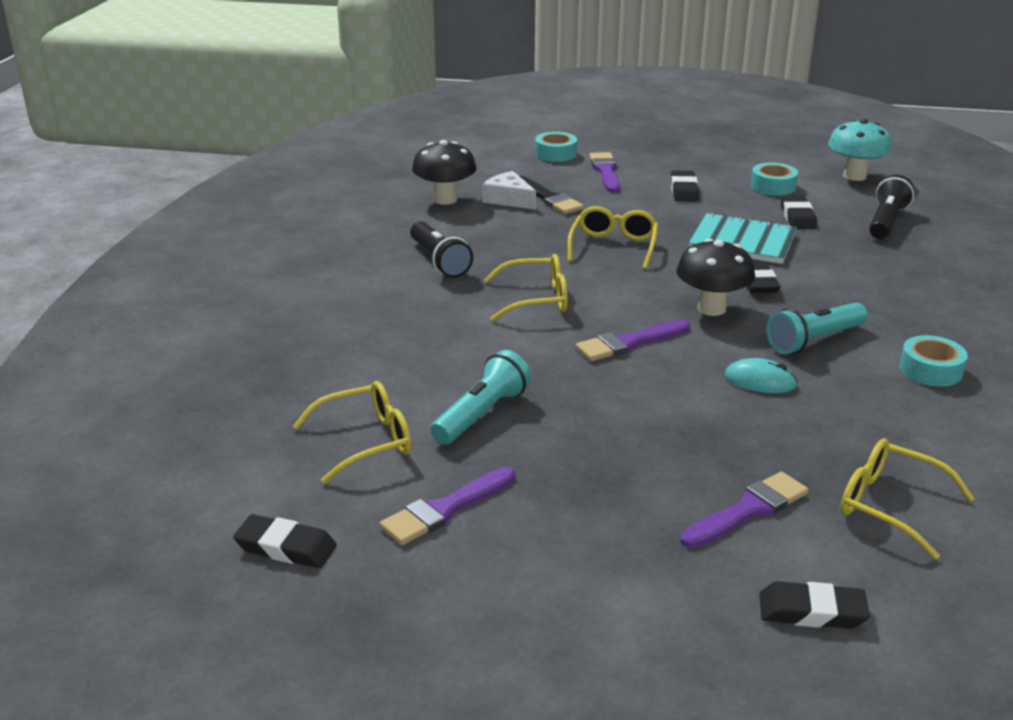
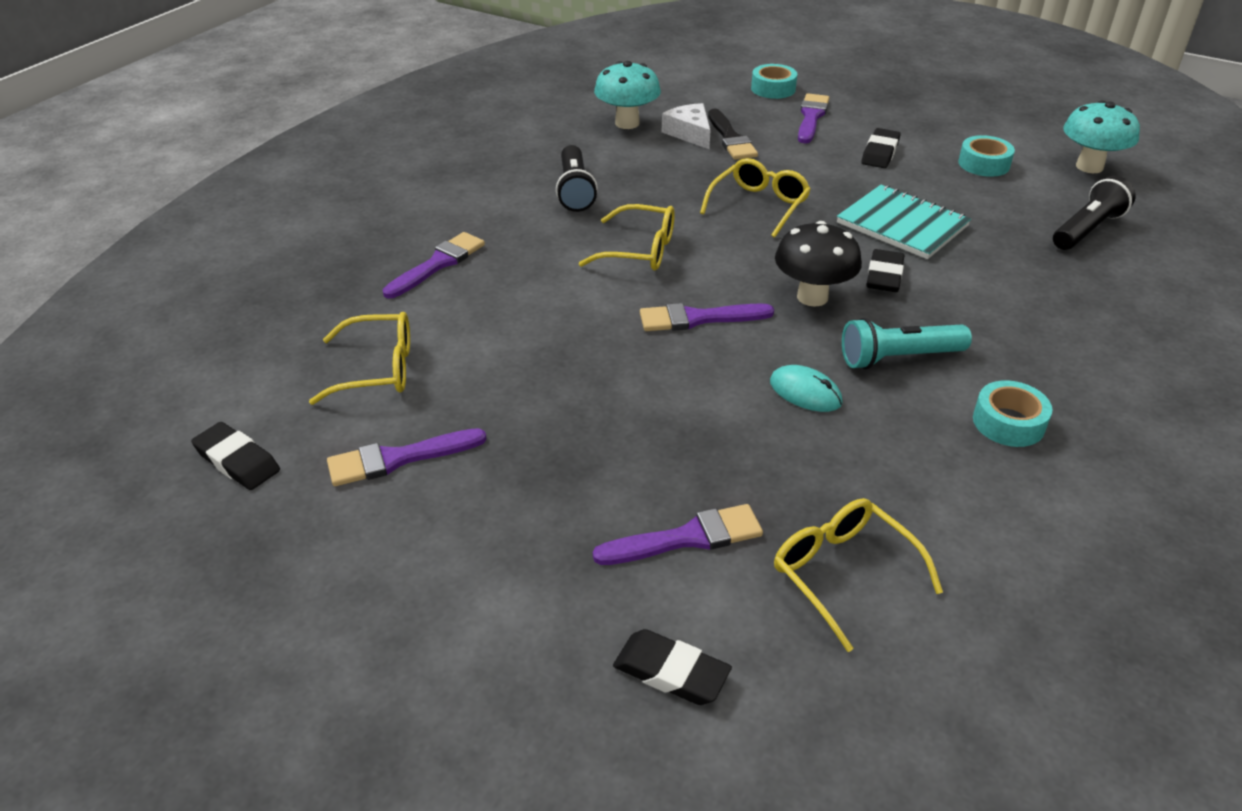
camera: 20 degrees right, 10 degrees up
(355, 343) = (438, 264): none -> purple brush
(445, 199) = (627, 123): black mushroom -> turquoise mushroom
(482, 414) = (501, 366): turquoise flashlight -> none
(797, 217) = (986, 205): black eraser -> none

